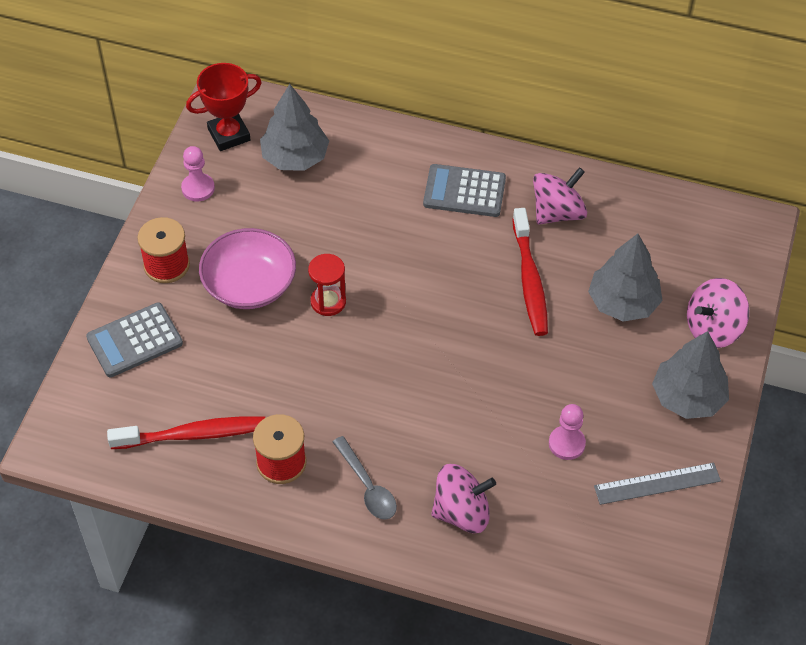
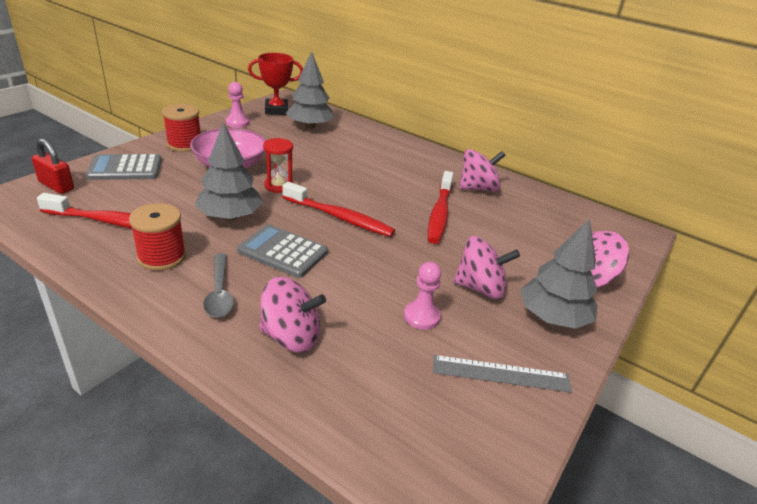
camera: 15 degrees right, 20 degrees down
(86, 402) = (56, 186): none -> red padlock
(424, 331) = (340, 217): none -> red toothbrush
(464, 191) = (414, 164): grey calculator -> grey calculator (283, 251)
(609, 384) = (480, 288): none -> pink spinning top
(623, 303) = (511, 244): grey tree -> grey tree (230, 216)

